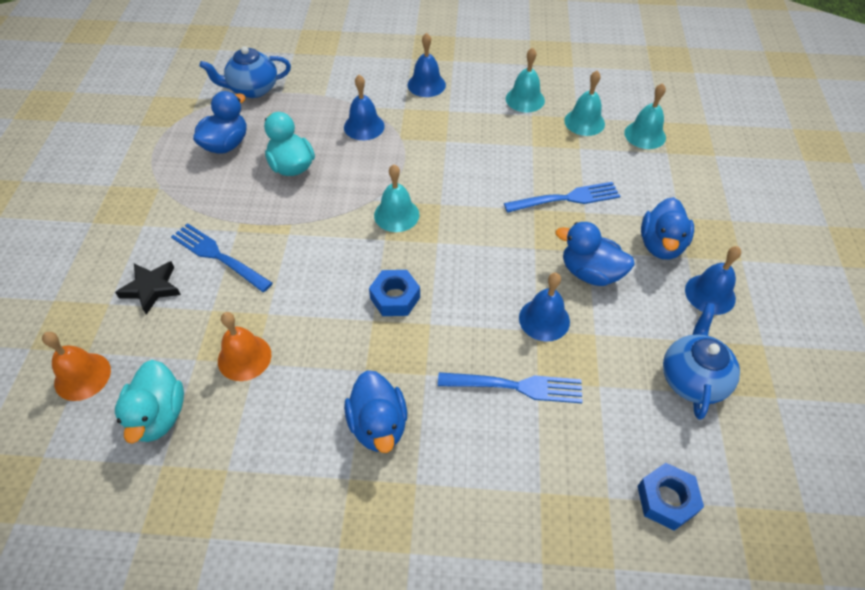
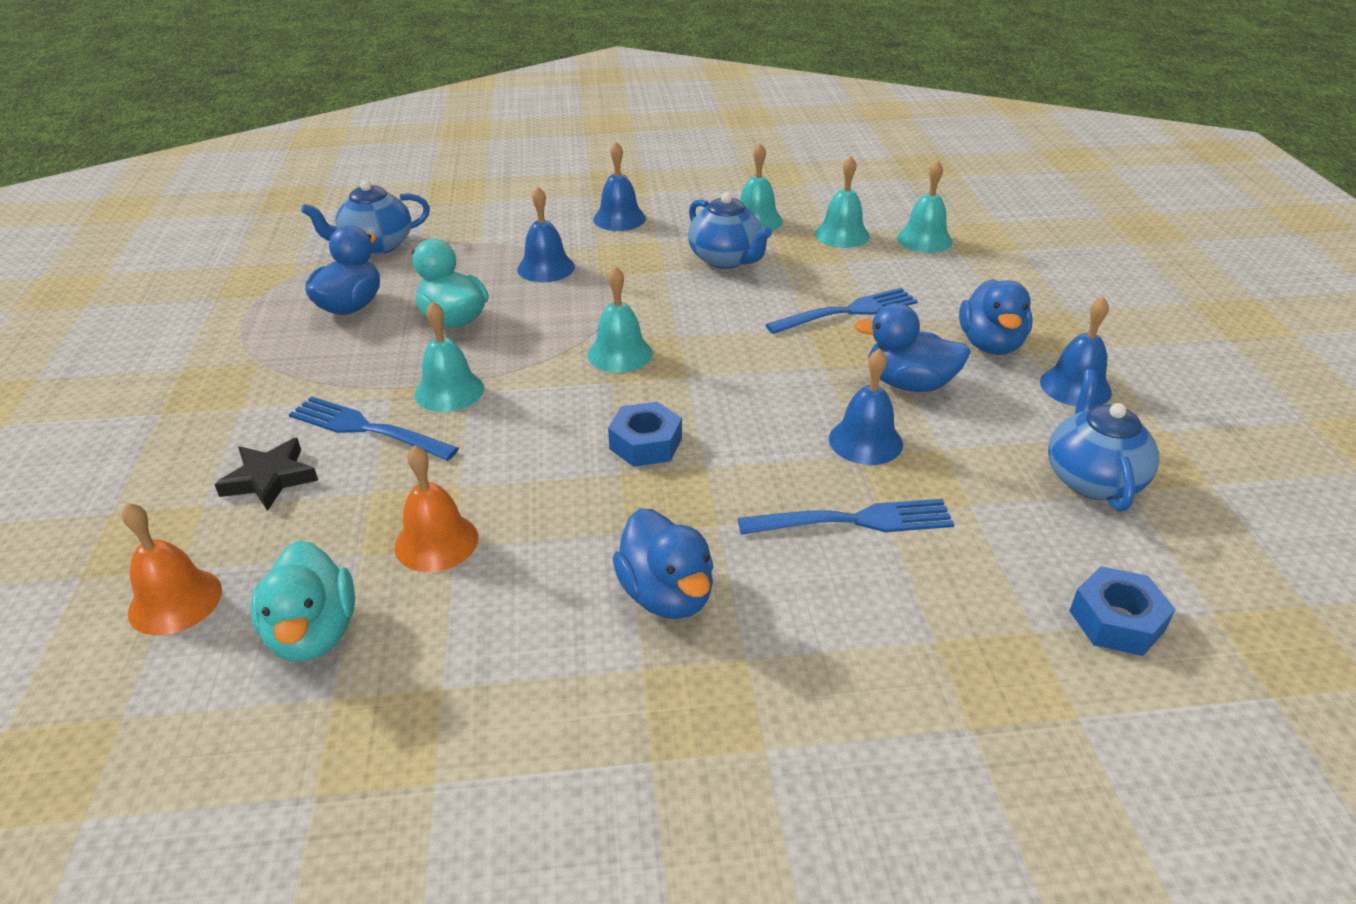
camera: 10 degrees left, 15 degrees down
(276, 231) = (449, 391): none -> turquoise bell
(493, 135) = (726, 259): none -> blue teapot

